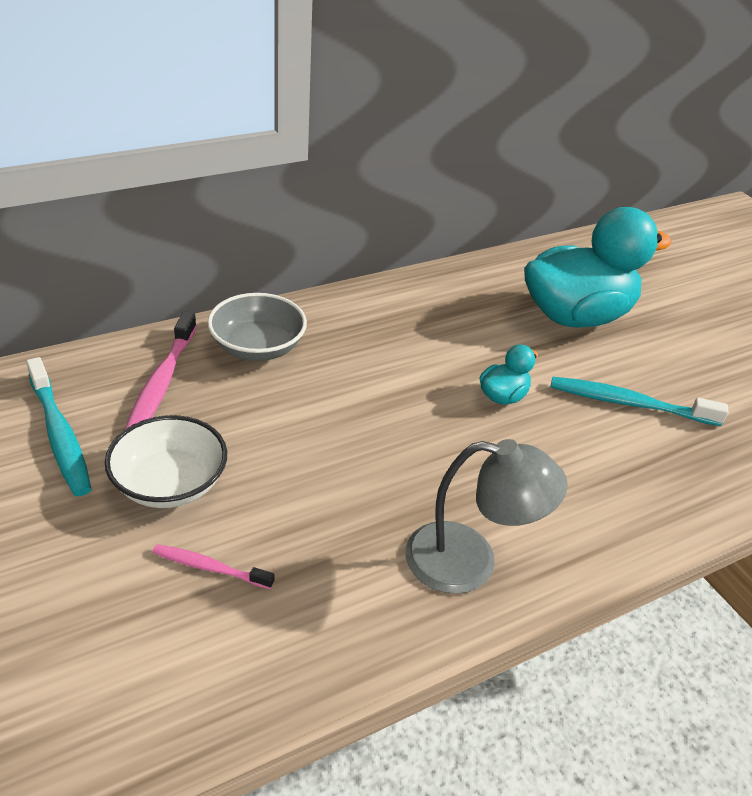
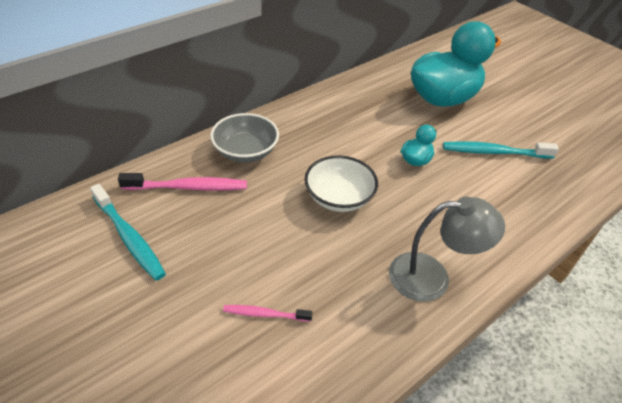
camera: 10 degrees left, 5 degrees up
(162, 382) = (188, 187): pink toothbrush -> pink toothbrush turned 90 degrees counterclockwise
(170, 483) = (218, 259): white bowl -> white bowl (339, 197)

